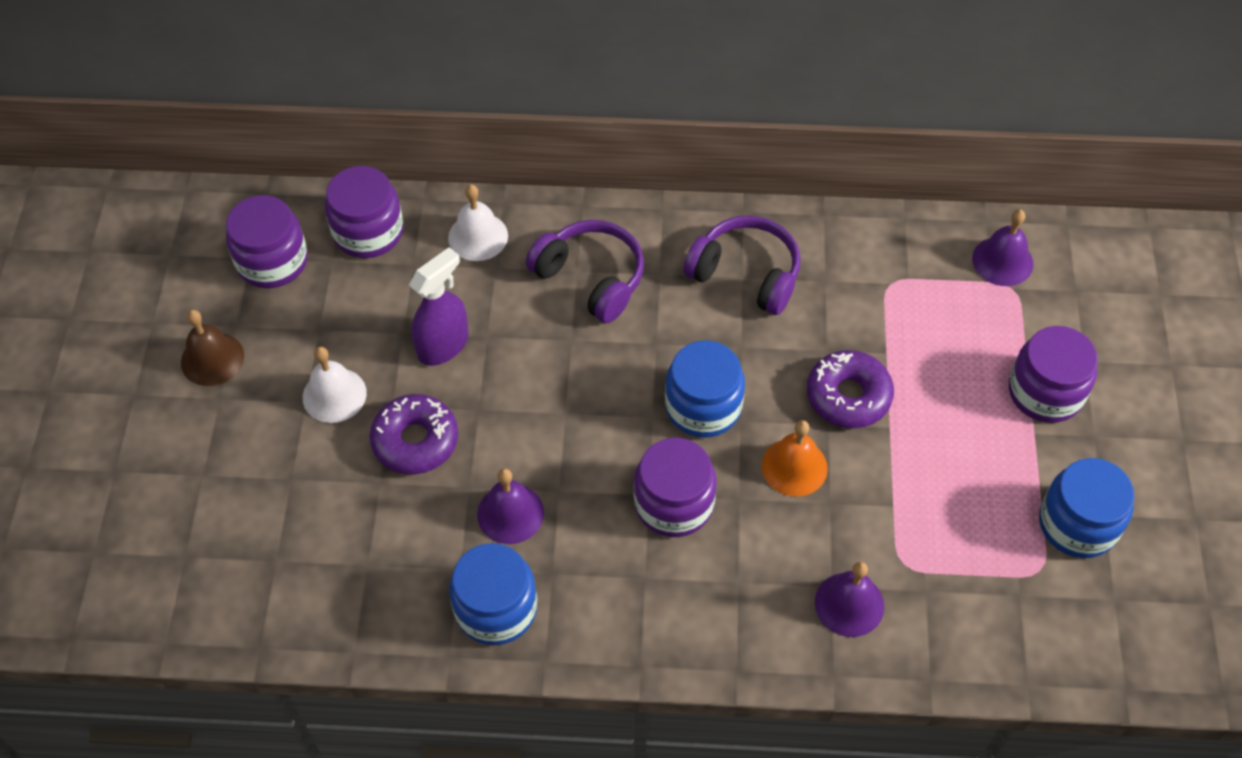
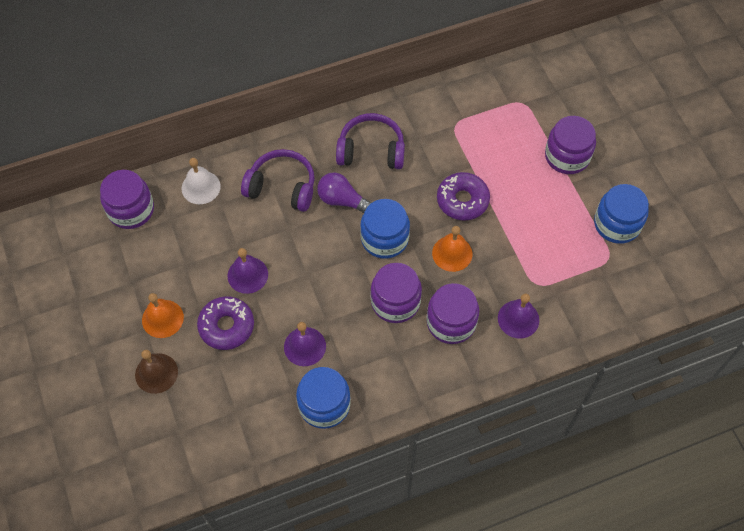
camera: 25 degrees left, 5 degrees up
(212, 359) = (73, 327): brown bell -> brown bell (156, 373)
(272, 261) = (79, 251): purple jar -> purple jar (451, 322)
(334, 395) = (162, 318): white bell -> orange bell
(443, 345) = (214, 262): purple spray bottle -> none
(668, 329) = (342, 200): none -> purple light bulb
(1002, 261) = (510, 89): purple bell -> purple bell (247, 275)

